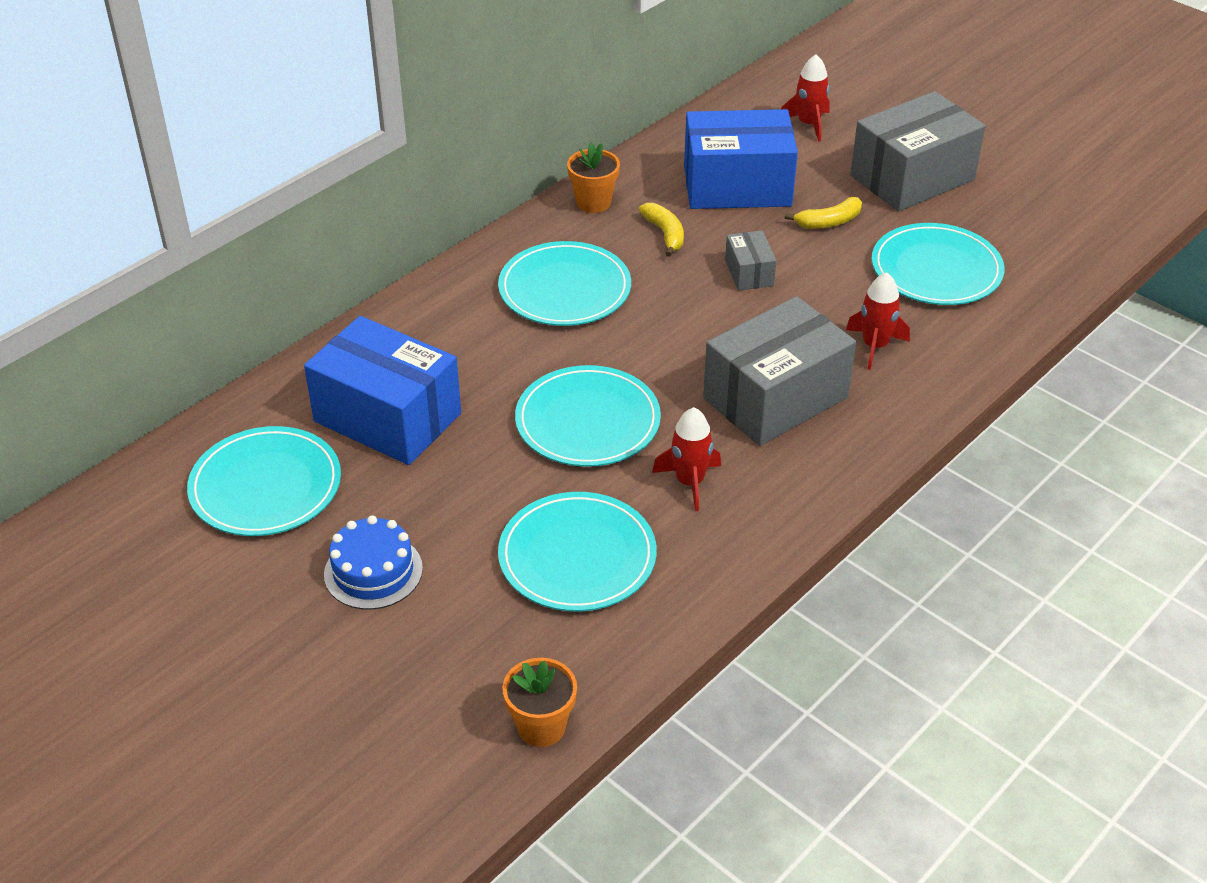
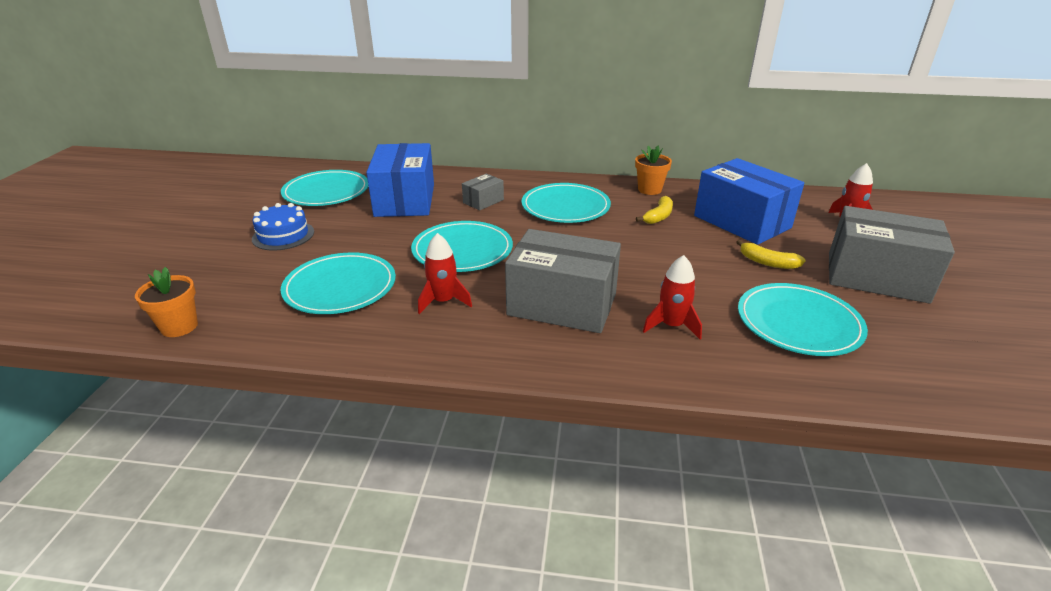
camera: 55 degrees right, 10 degrees down
(749, 273) = (669, 253): grey box -> grey box (483, 201)

